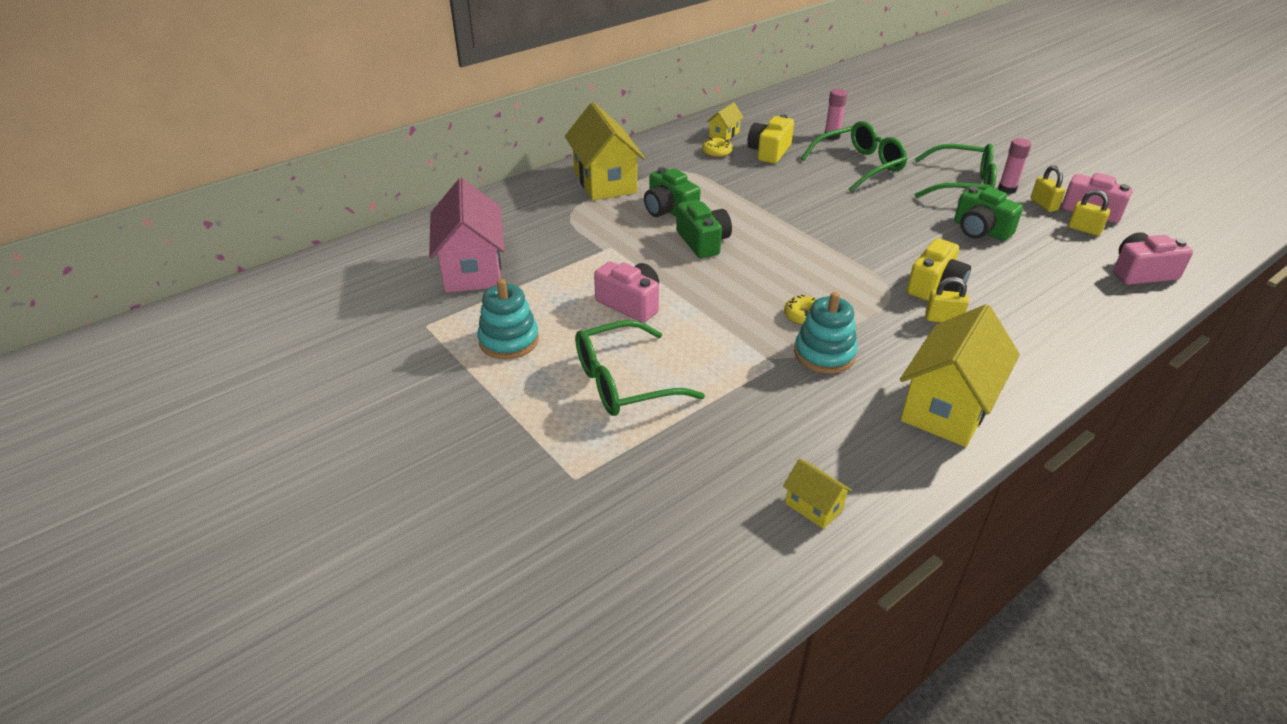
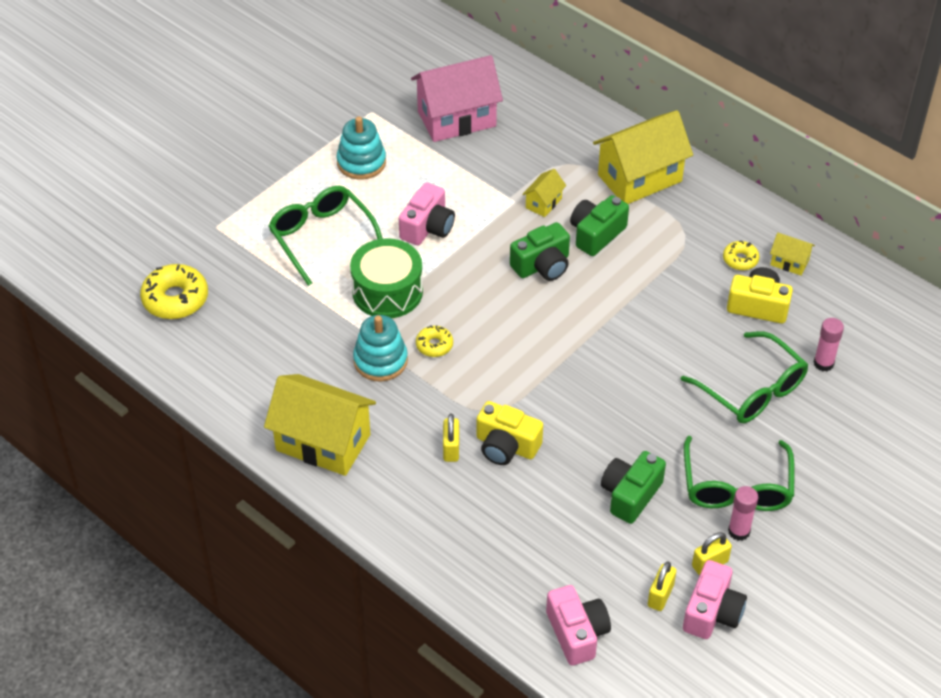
camera: 80 degrees right, 10 degrees up
(703, 530) = (175, 299): none -> yellow donut
(721, 340) = (387, 291): none -> green drum
(813, 506) = (203, 356): yellow house -> yellow house (543, 203)

